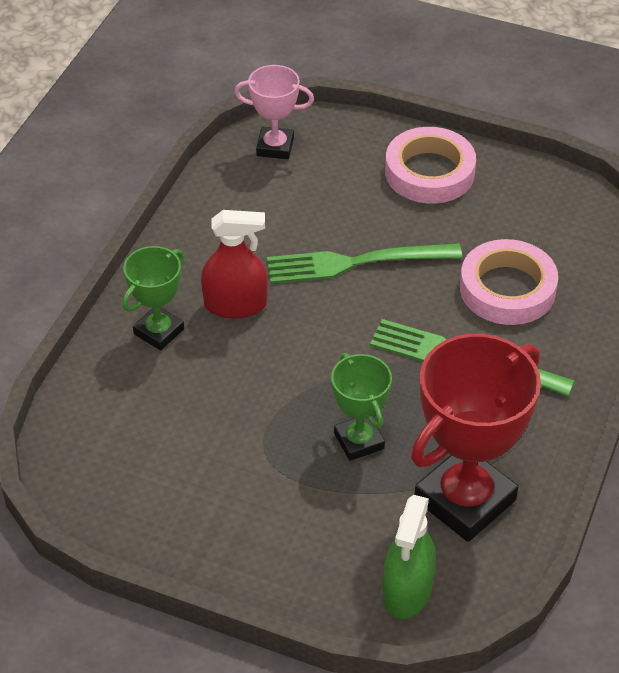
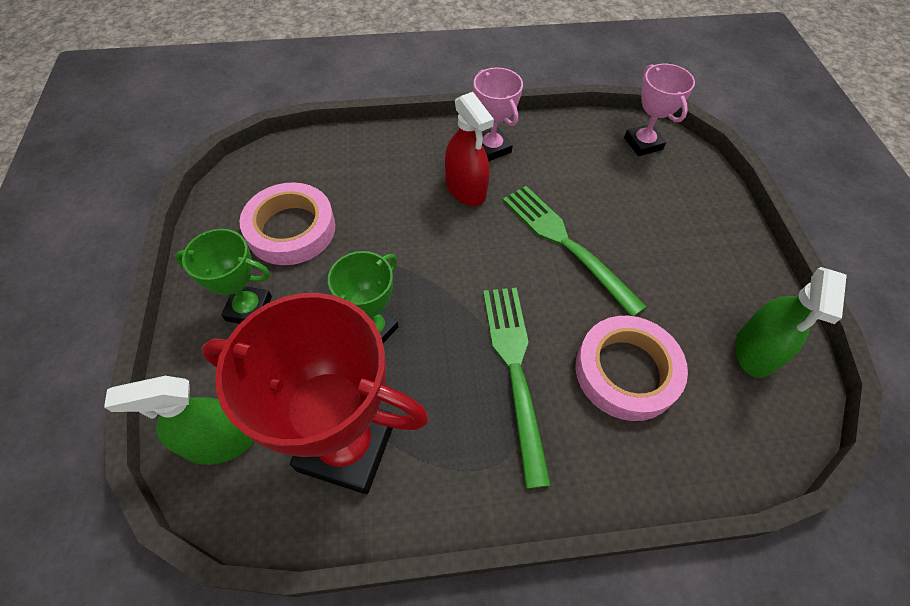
camera: 60 degrees right, 10 degrees up
(159, 331) = (410, 159): green trophy -> green trophy (249, 308)
(194, 260) = (492, 148): none -> pink trophy
(429, 172) = (711, 250): pink tape -> pink tape (291, 229)
(537, 203) = (755, 351): none -> green spray bottle

